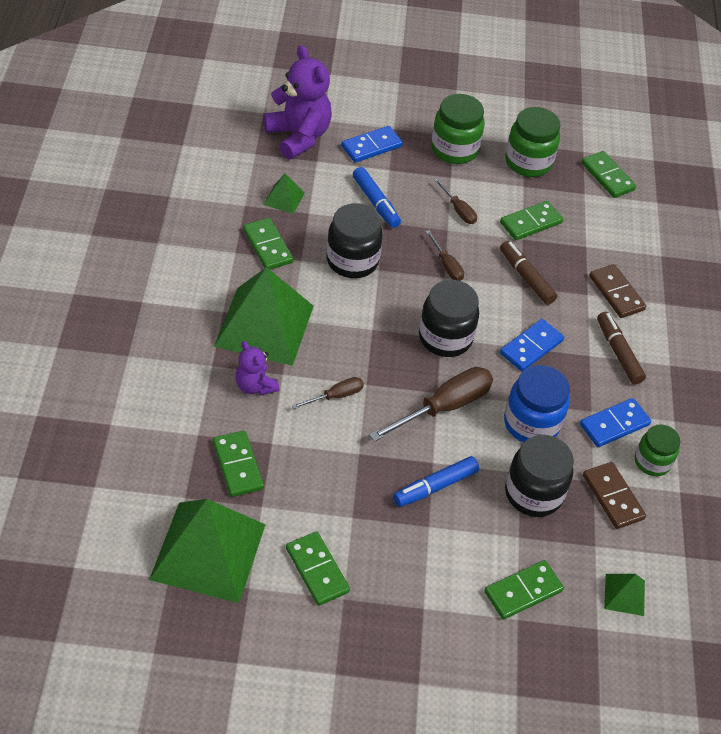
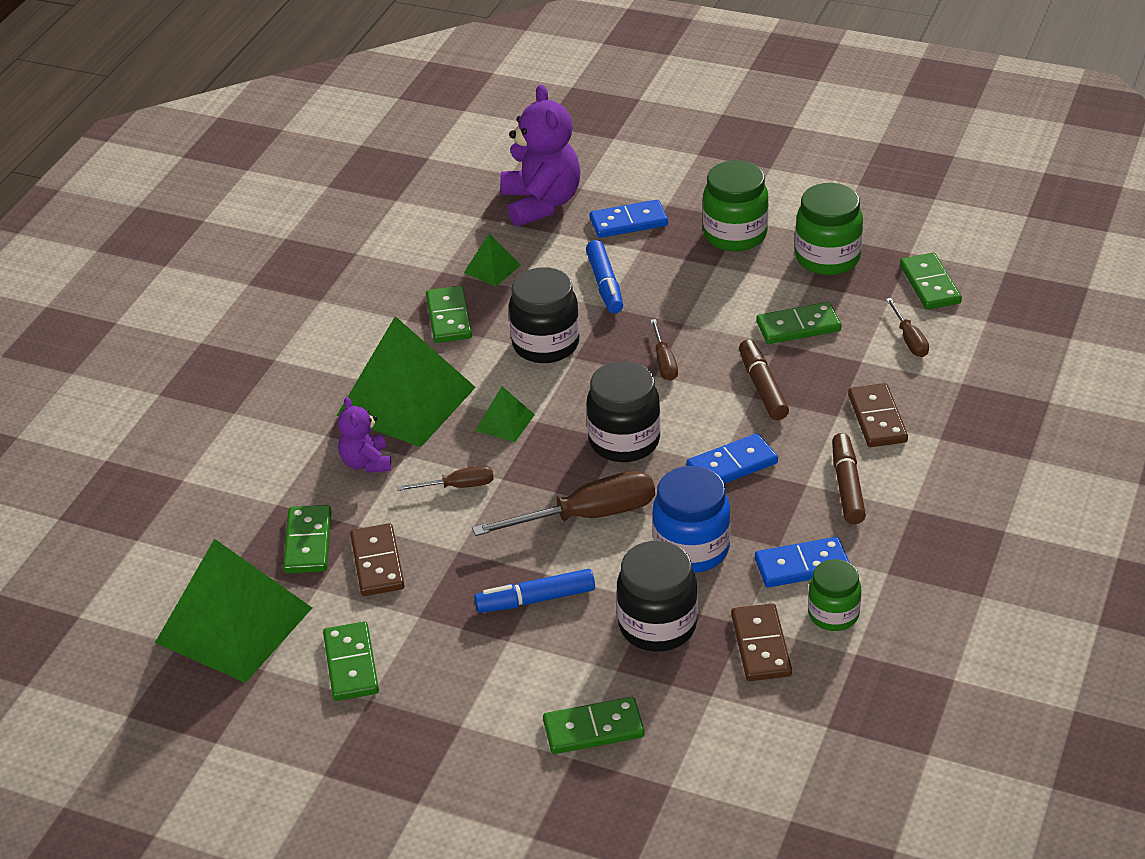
camera: 25 degrees right, 10 degrees down
(301, 475) = (377, 563): none -> brown domino
(458, 210) = (708, 303): brown screwdriver -> brown screwdriver (909, 339)
(624, 594) = (724, 755): green pyramid -> green pyramid (505, 422)

